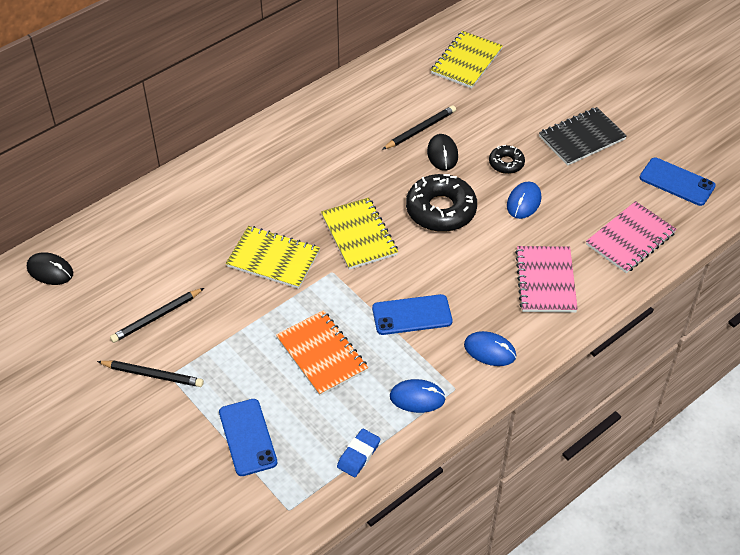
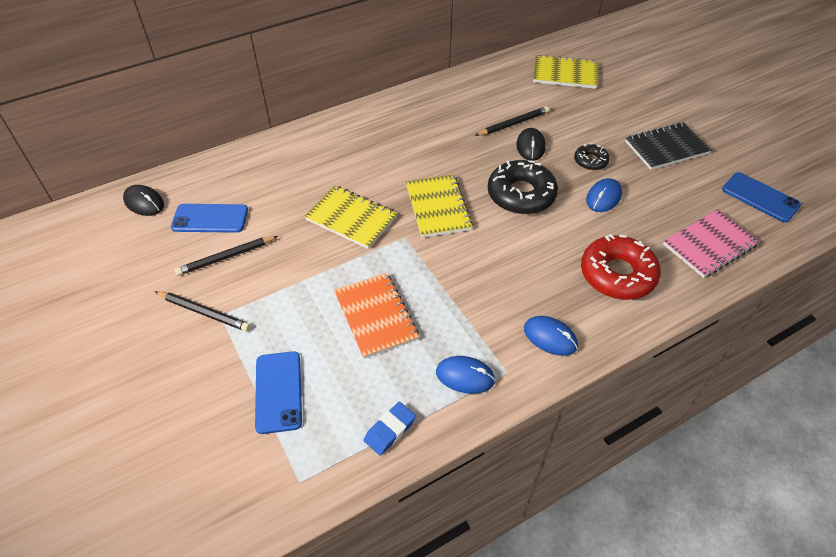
camera: 10 degrees right, 0 degrees up
(412, 315) = (475, 290): blue phone -> blue phone (210, 218)
(466, 61) = (564, 74): yellow notebook -> yellow notebook turned 60 degrees clockwise
(545, 281) = (617, 274): pink notebook -> red donut

